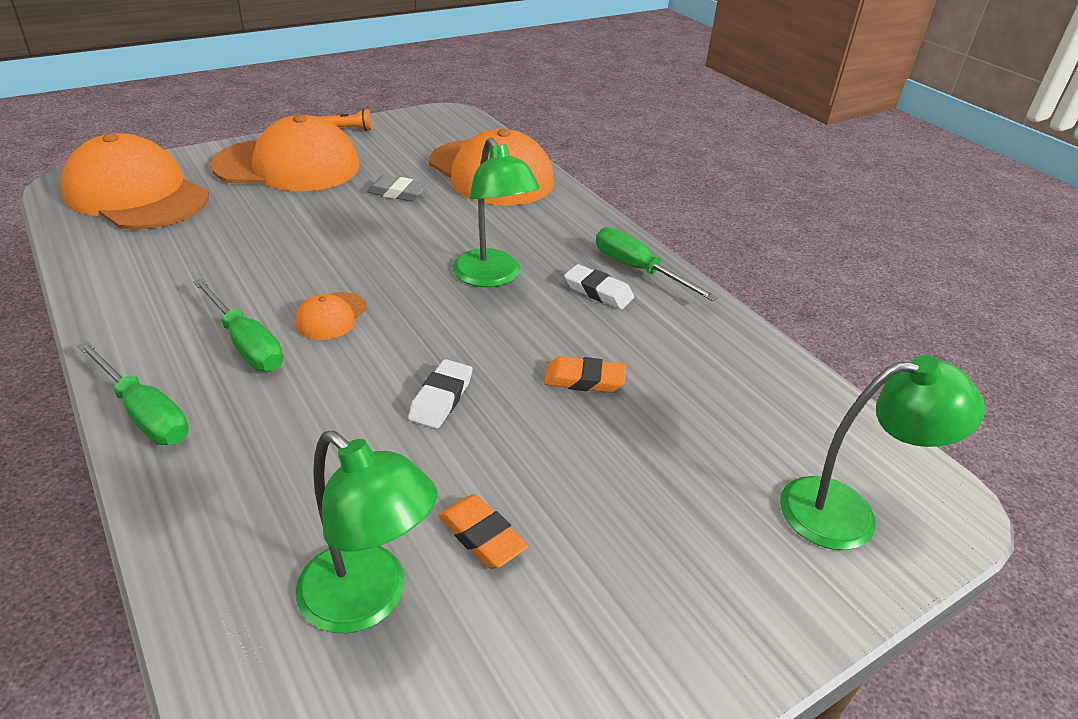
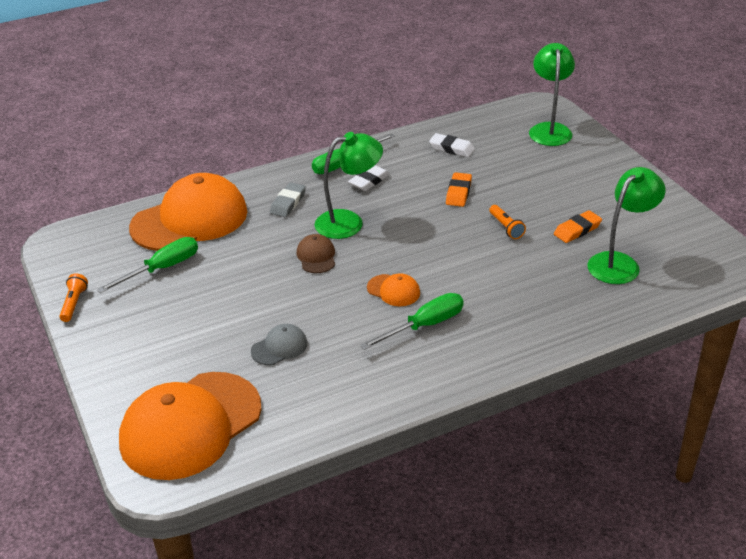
camera: 80 degrees left, 0 degrees up
(144, 413) = (497, 359): green screwdriver -> green screwdriver (162, 269)
(241, 237) = (279, 347): none -> grey cap
(288, 166) = (149, 335): orange cap -> none
(398, 193) = (216, 268): grey eraser -> grey eraser (288, 203)
(415, 255) = (316, 256): none -> brown cap
(441, 398) = (477, 243): white eraser -> white eraser (451, 148)
(486, 434) = (506, 227): none -> orange flashlight

